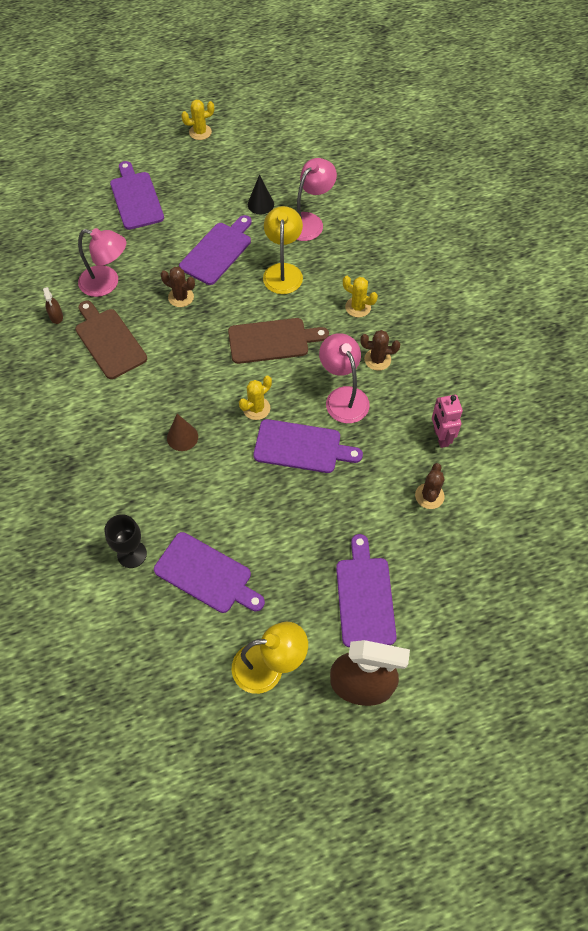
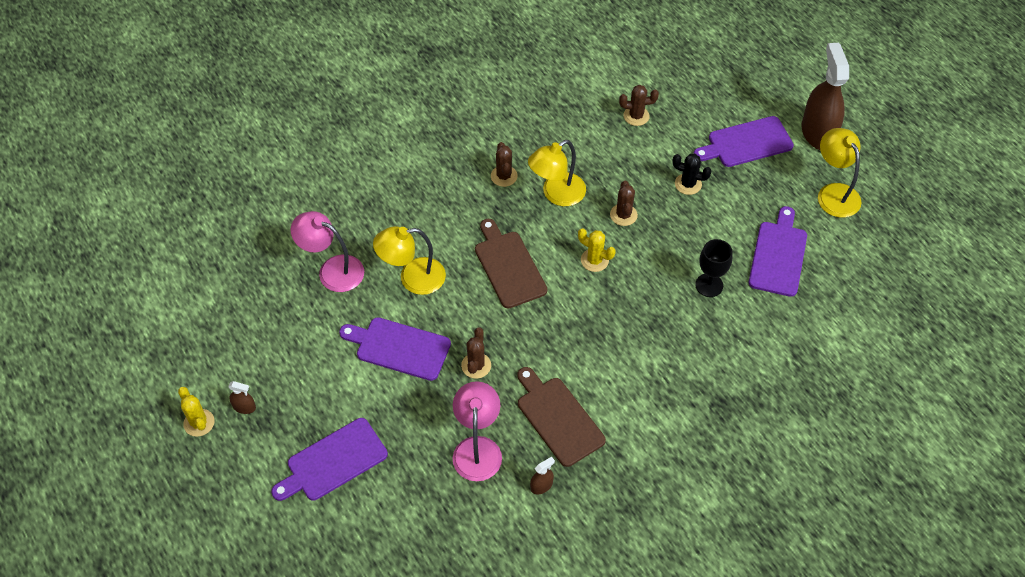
camera: 105 degrees left, 5 degrees down
(109, 341) = (558, 418): brown cutting board -> brown cutting board turned 105 degrees clockwise
(132, 554) = (786, 318): black goblet -> black goblet (709, 285)
(182, 437) = (650, 313): brown cone -> none
(202, 156) = (244, 407): none -> brown spray bottle
(260, 204) = (315, 323): black cone -> none
(301, 447) = (623, 215): purple cutting board -> brown cactus
(323, 518) = (688, 184): none -> black cactus
(343, 397) = (556, 194): pink lamp -> yellow lamp
(358, 307) = (443, 203): yellow cactus -> none
(440, 437) = (574, 117): pink robot -> none

